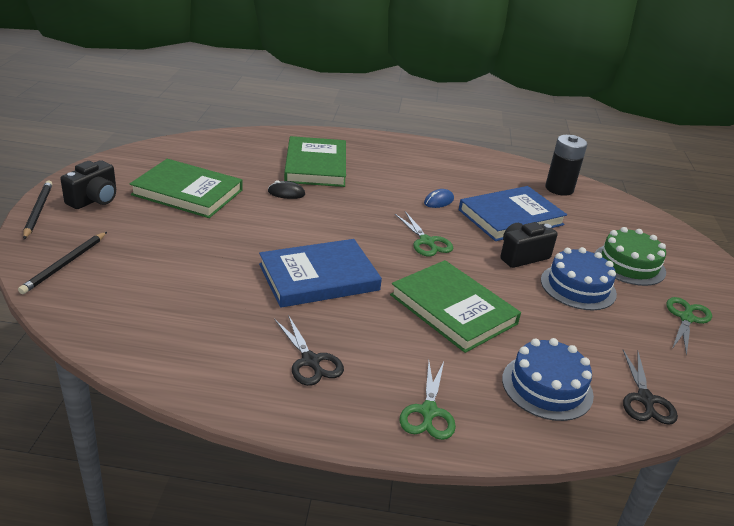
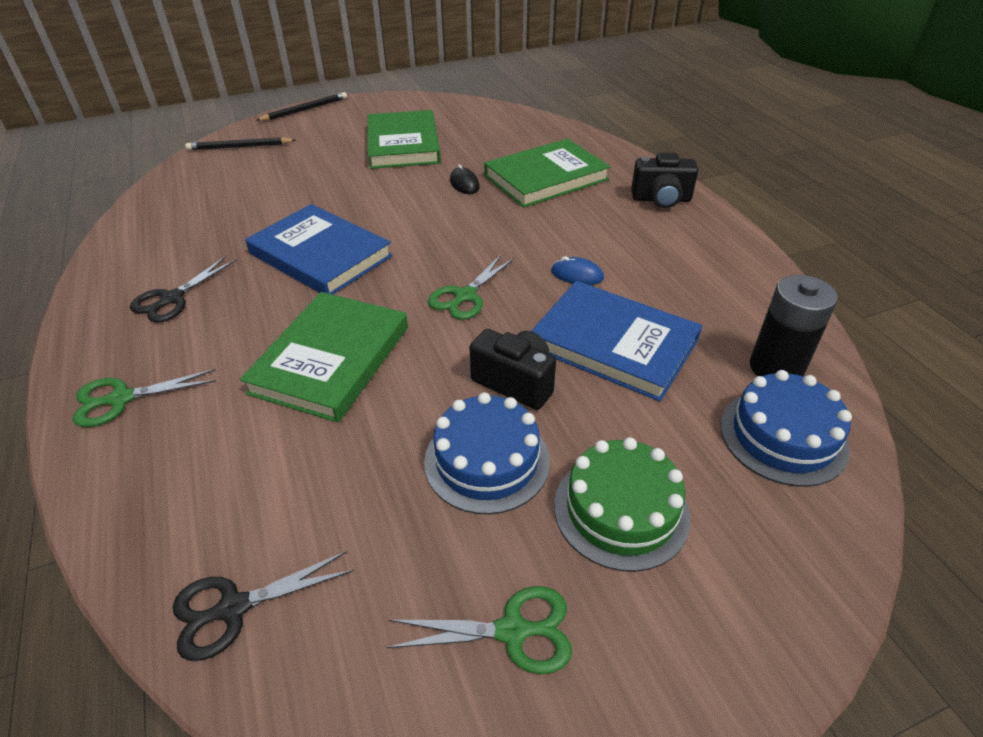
camera: 65 degrees right, 10 degrees up
(94, 200) = (344, 119): black camera -> black camera (661, 199)
(547, 387) = (212, 486): blue cake -> blue cake (783, 436)

